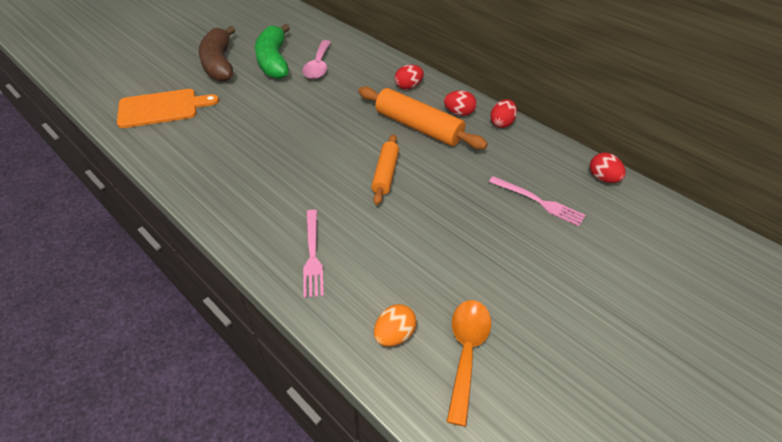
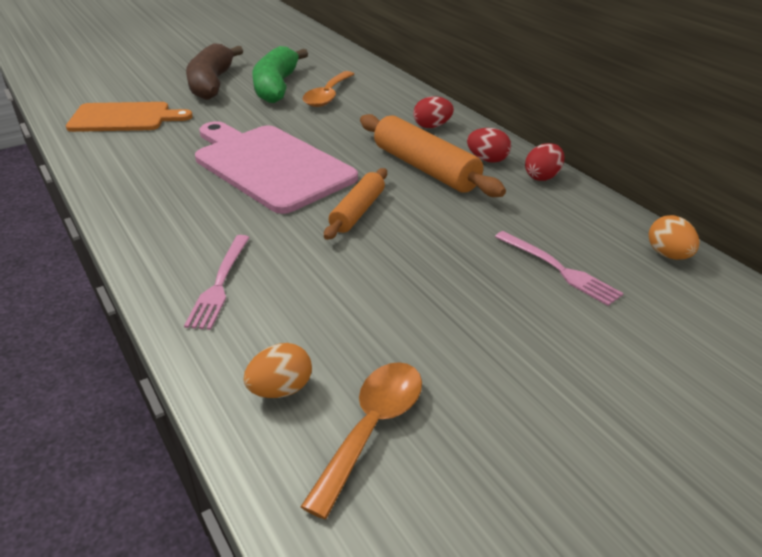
camera: 15 degrees right, 10 degrees down
(302, 140) = (269, 165): none -> pink cutting board
(318, 66) = (328, 96): pink spoon -> orange spoon
(602, 178) = (668, 255): red egg -> orange egg

